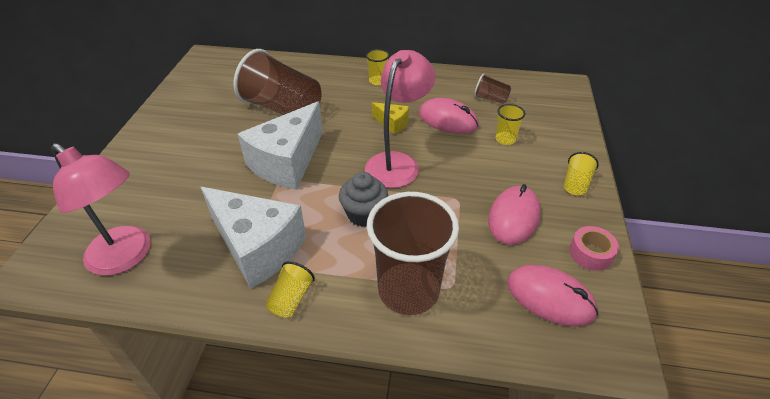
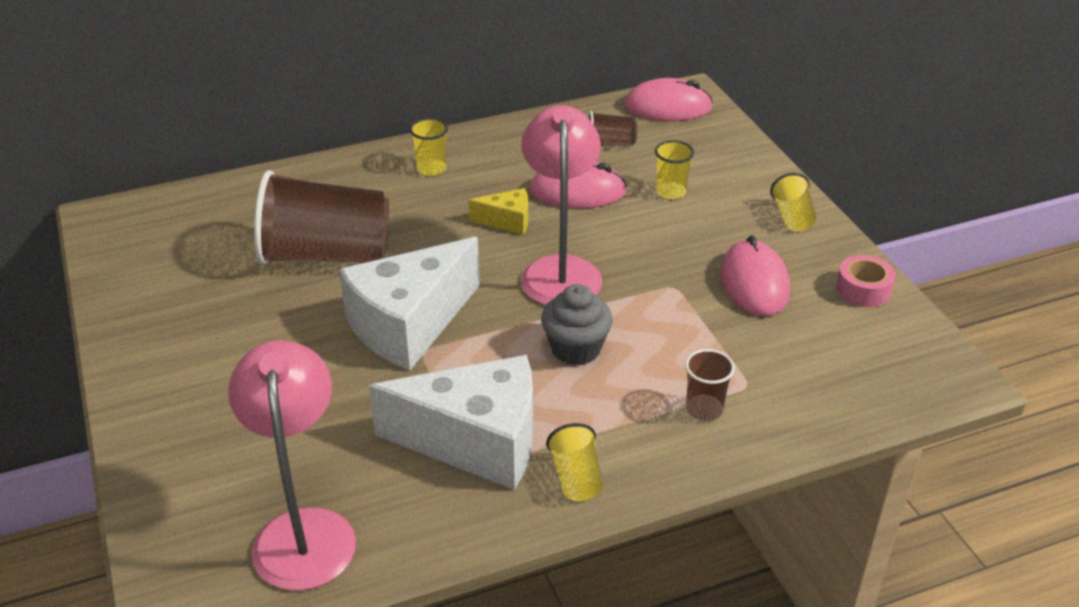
camera: 30 degrees left, 5 degrees down
(127, 257) = (304, 530): pink lamp -> pink lamp turned 105 degrees counterclockwise
(287, 162) = (409, 325): white cheese -> white cheese turned 45 degrees clockwise
(408, 290) = (704, 409): brown cup -> brown cup, size x0.45
(550, 297) = (856, 352): pink mouse -> pink mouse (668, 107)

